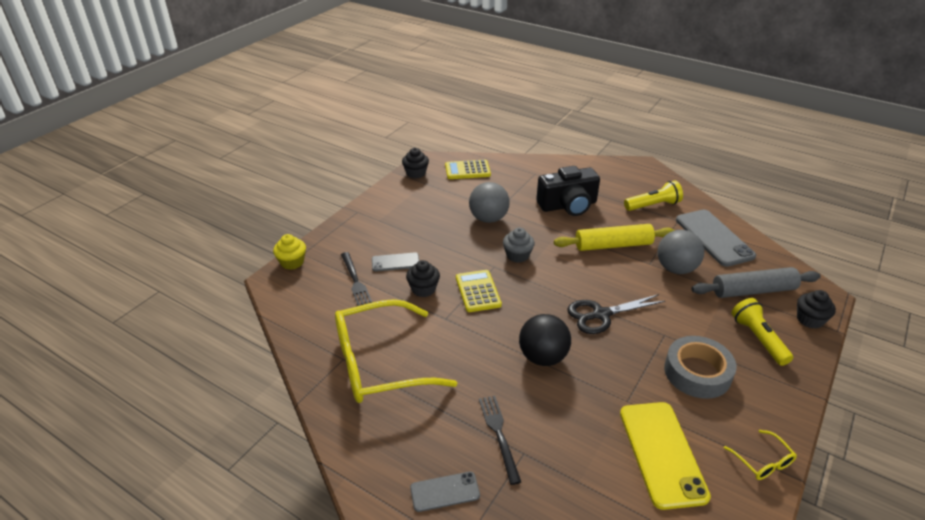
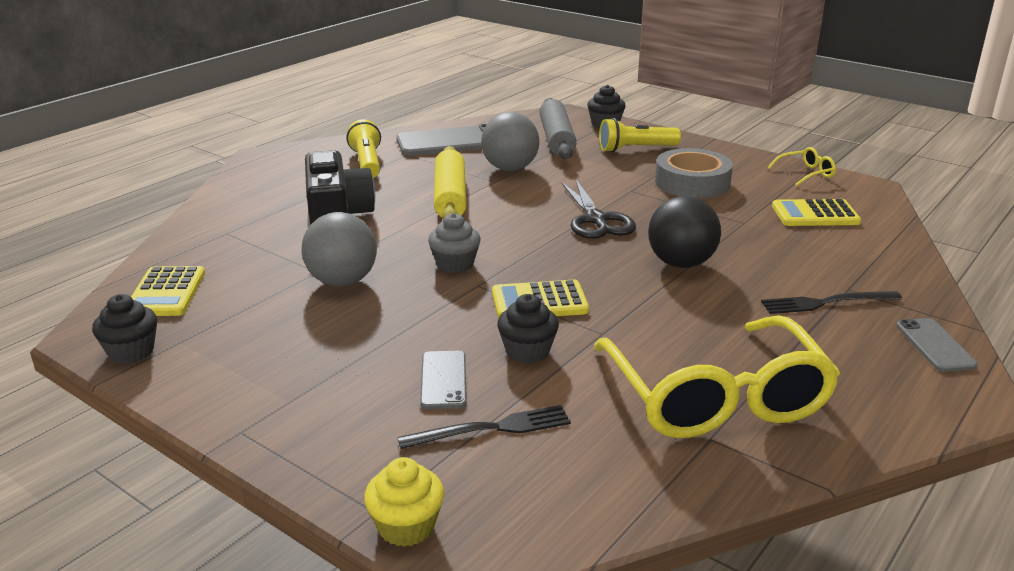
camera: 85 degrees left, 10 degrees down
(662, 453) = (815, 214): yellow phone -> yellow calculator

